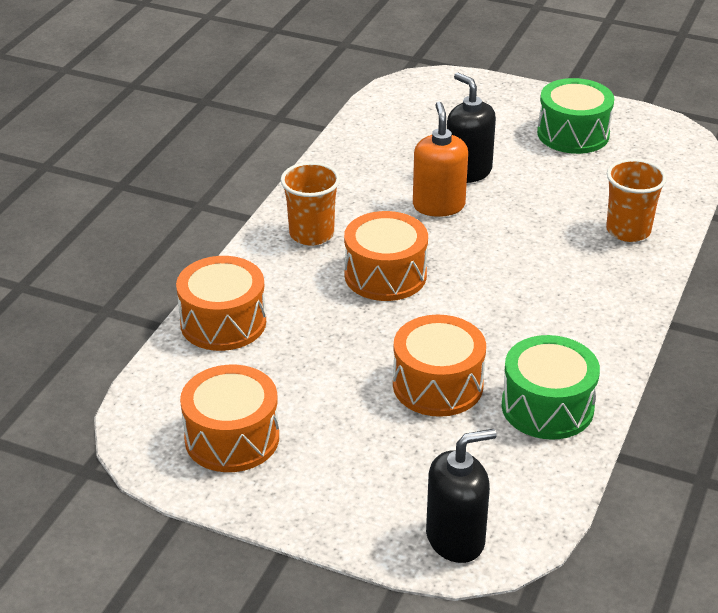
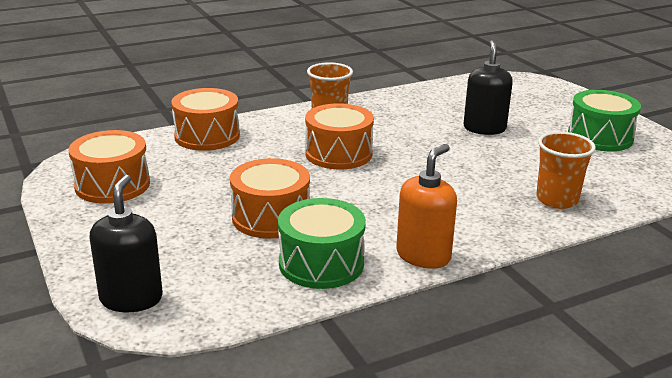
camera: 40 degrees right, 10 degrees down
(438, 205) = (434, 136): orange soap dispenser -> orange soap dispenser (423, 256)
(455, 539) = (131, 298): black soap dispenser -> black soap dispenser turned 105 degrees counterclockwise

